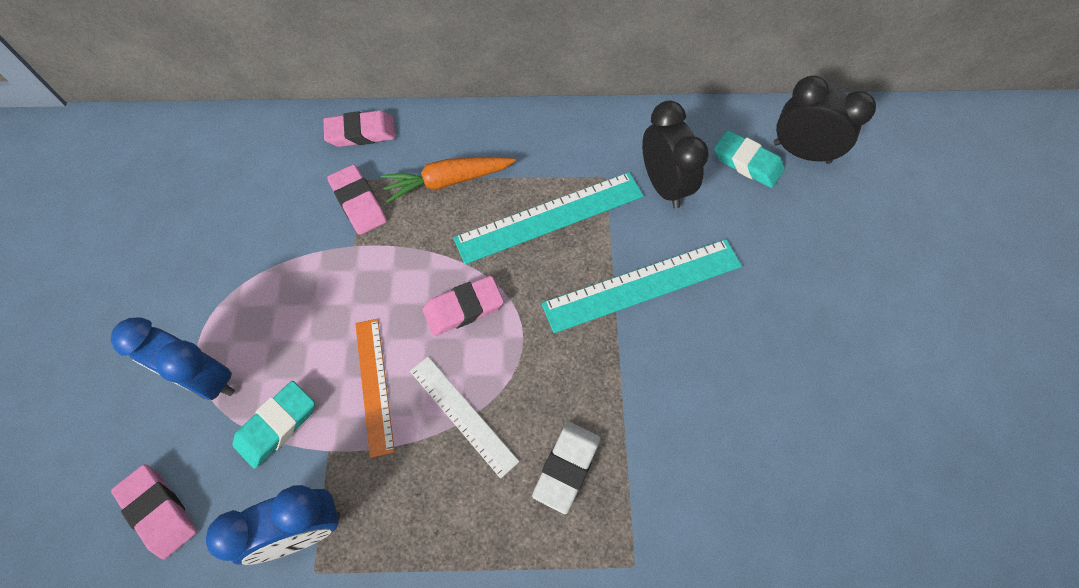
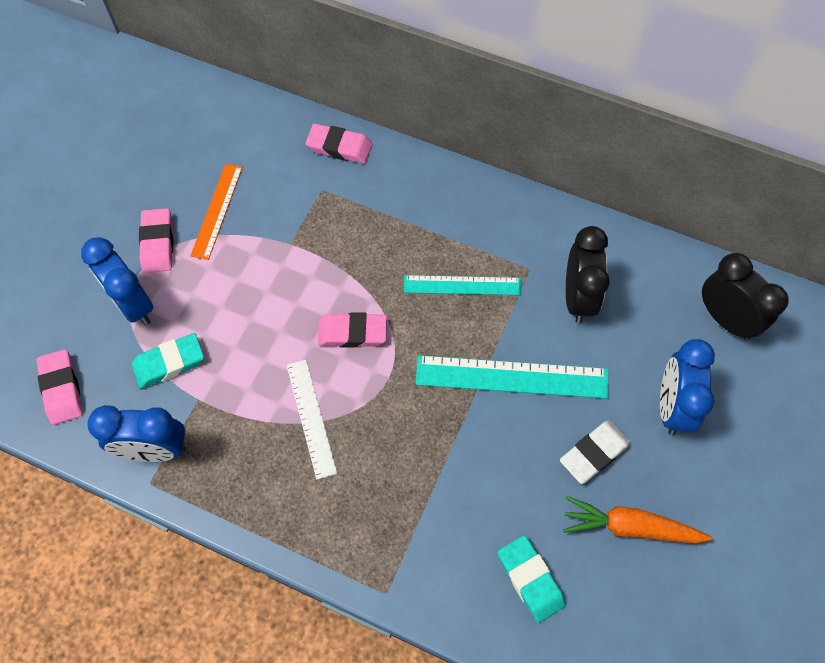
camera: 25 degrees right, 0 degrees up
(358, 203) = (309, 208): pink eraser -> pink eraser (158, 243)
(374, 385) = (254, 364): orange ruler -> orange ruler (217, 210)
(447, 181) = (391, 219): orange carrot -> orange carrot (629, 526)
(549, 217) = (462, 285): turquoise ruler -> turquoise ruler, size x0.64
(566, 467) = (372, 495): white eraser -> white eraser (594, 453)
(747, 163) = (667, 308): turquoise eraser -> turquoise eraser (530, 579)
(801, 250) = (671, 406): none -> blue clock

